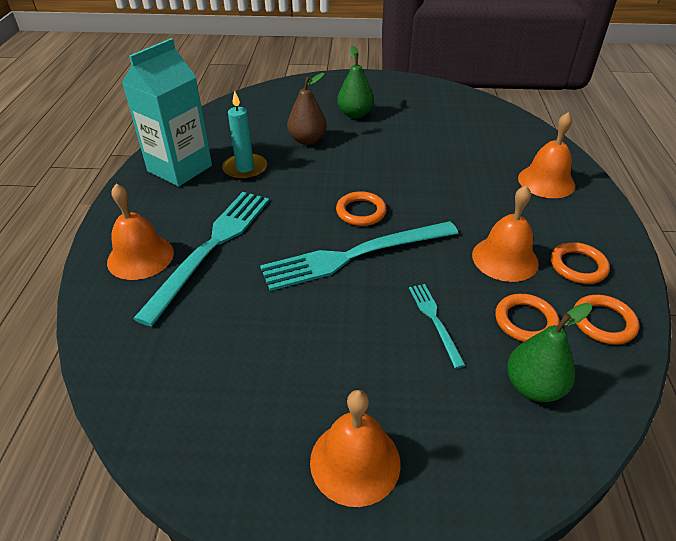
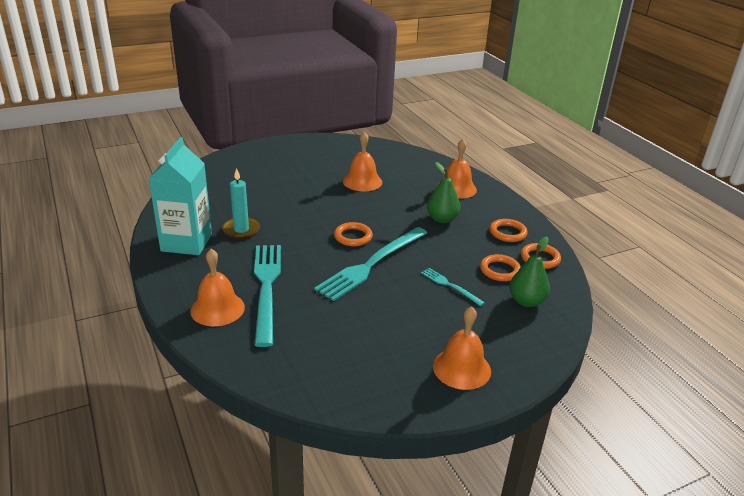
camera: 30 degrees left, 10 degrees down
(307, 140) = (271, 198): brown pear -> none
(355, 114) = (292, 172): green pear -> green pear (442, 219)
(505, 258) = (464, 240): orange bell -> orange bell (362, 181)

